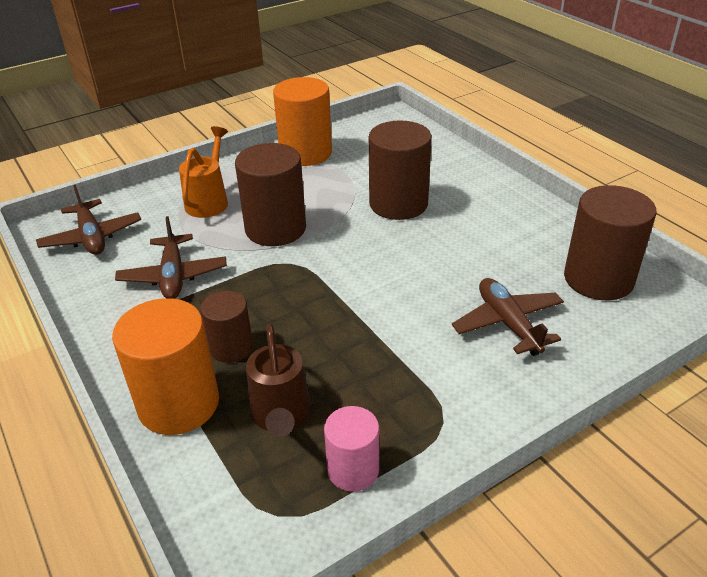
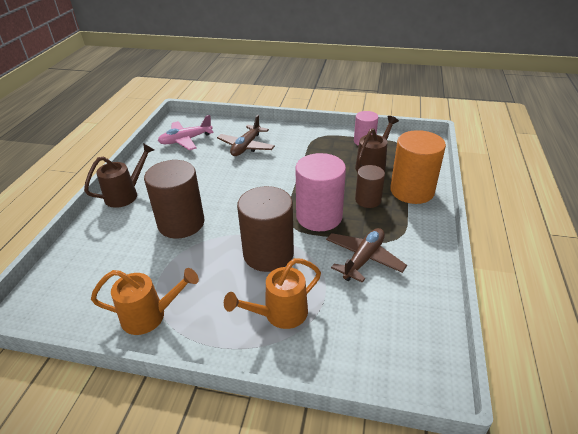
camera: 135 degrees left, 0 degrees up
(92, 237) = (399, 339): brown plane -> none
(270, 289) = (319, 216): none -> pink cylinder
(305, 153) = (150, 316): orange cylinder -> orange watering can
(501, 192) = (126, 195): none -> brown watering can
(598, 279) = (185, 140): brown cylinder -> pink plane

